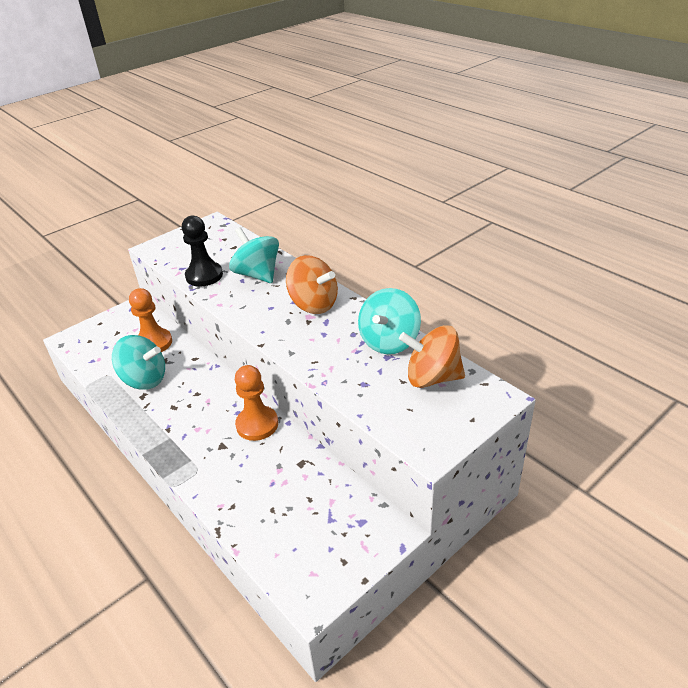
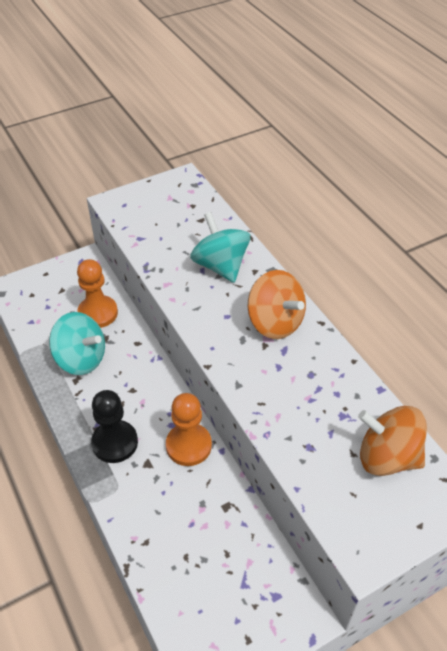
camera: 10 degrees right, 10 degrees up
(204, 276) = (162, 255): black pawn -> black pawn (115, 442)
(389, 341) = (349, 395): turquoise spinning top -> none

